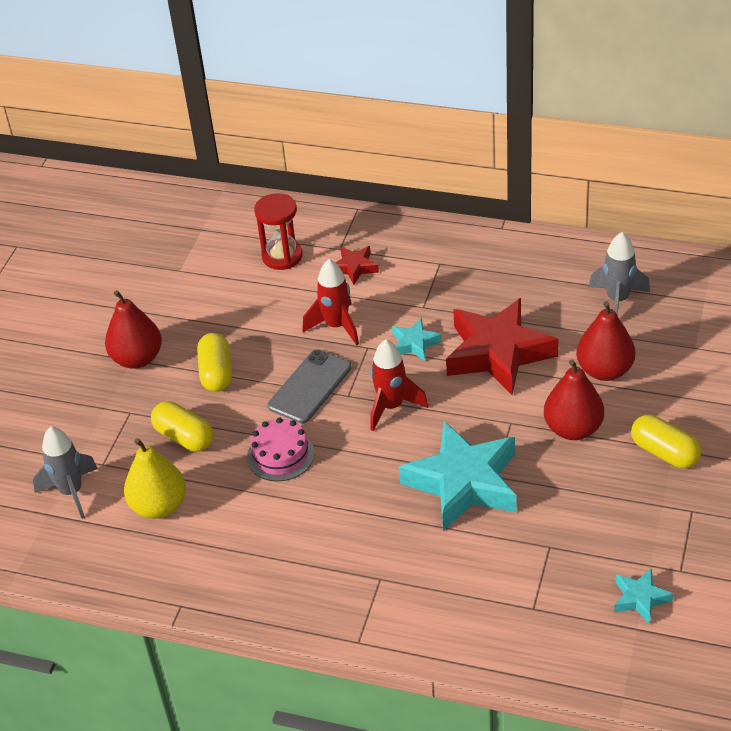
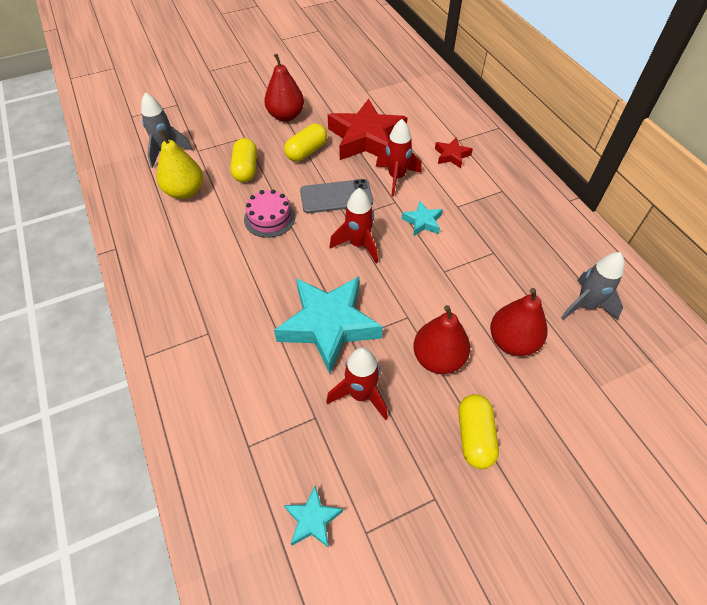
camera: 45 degrees right, 10 degrees up
(282, 256) = (423, 121): red hourglass -> none
(498, 353) = (461, 269): red star -> red star (366, 138)
(557, 502) = (361, 394): none -> red rocket

